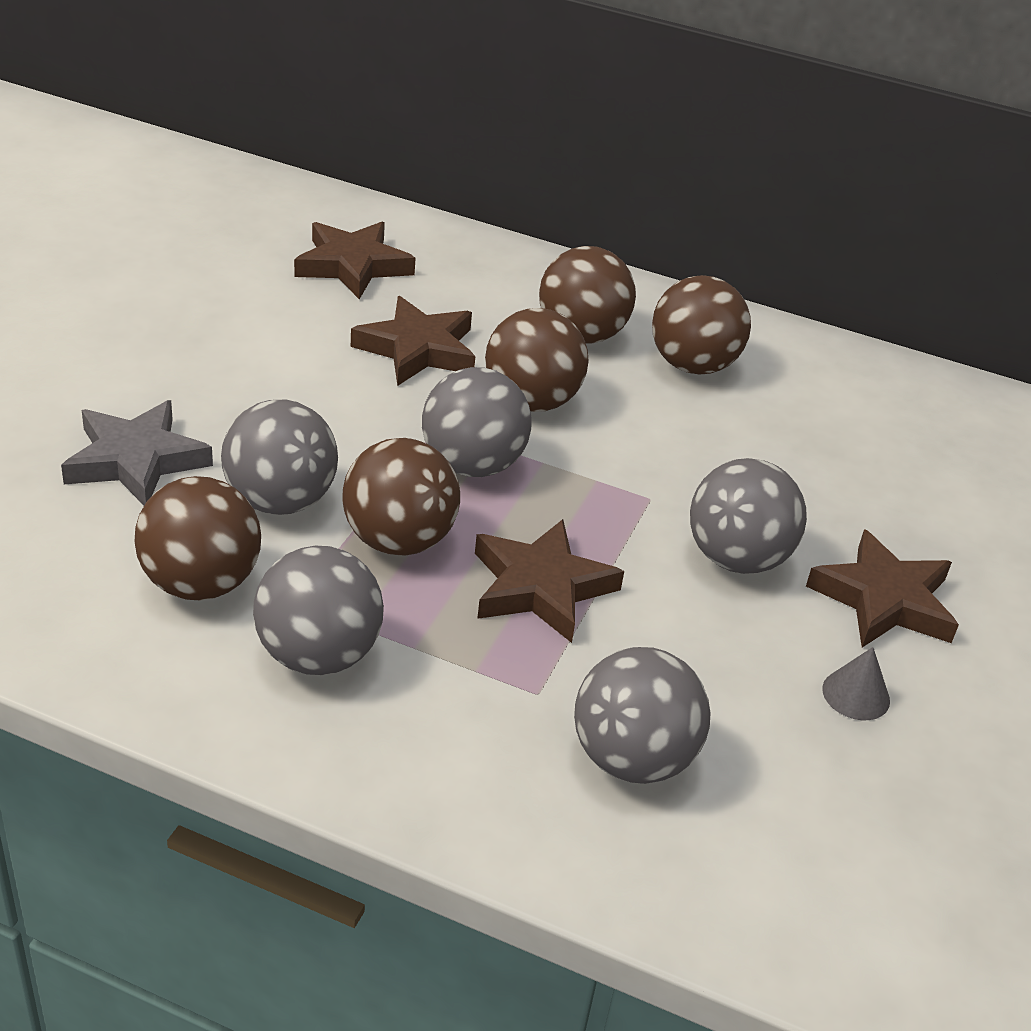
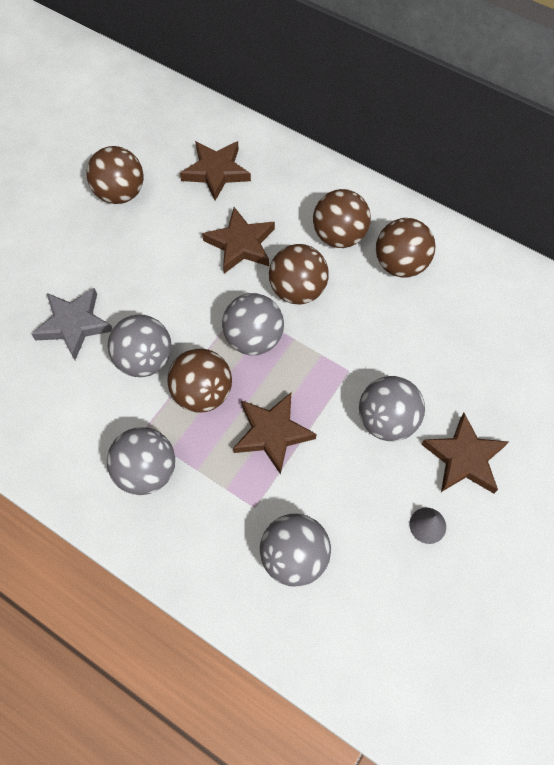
camera: 15 degrees right, 25 degrees up
(201, 583) = (95, 416): brown ball -> brown ball (120, 193)

